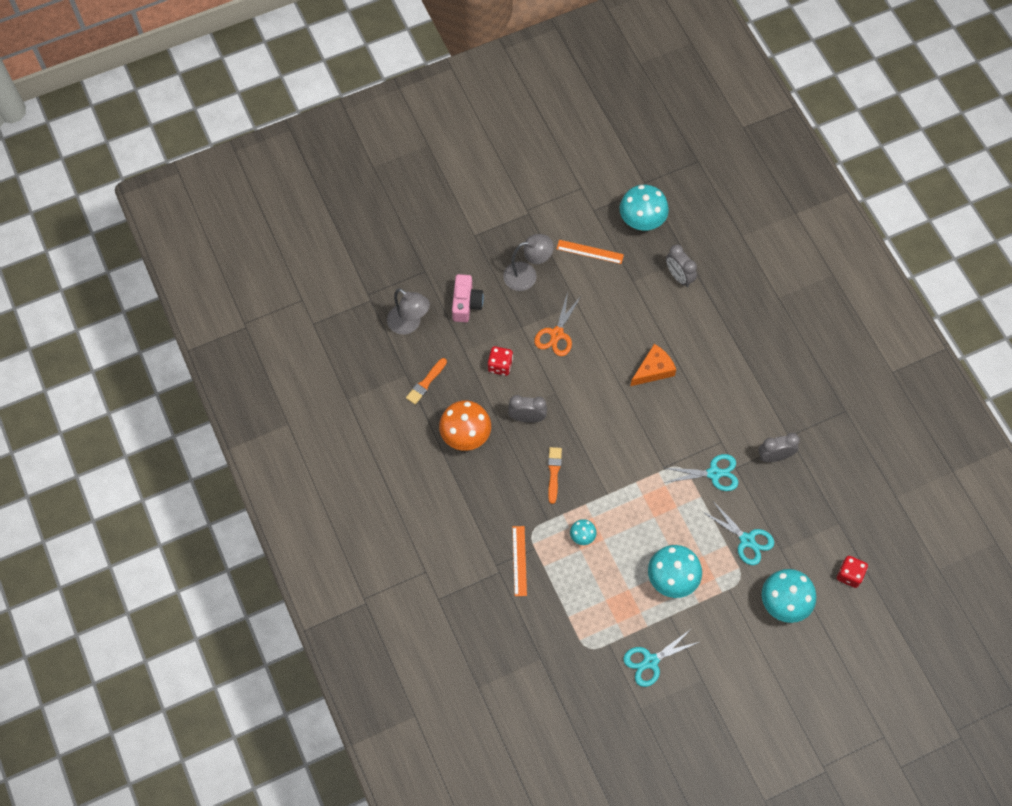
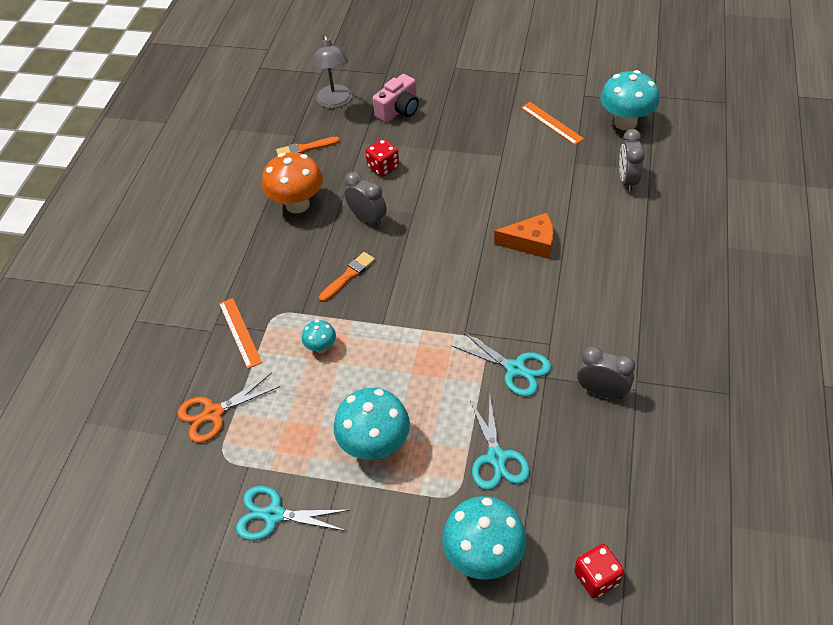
camera: 40 degrees right, 15 degrees down
(519, 561) = (240, 332): orange ruler -> orange ruler turned 60 degrees counterclockwise
(527, 275) = (475, 114): grey lamp -> none
(557, 334) = (460, 169): orange scissors -> orange scissors (213, 413)

